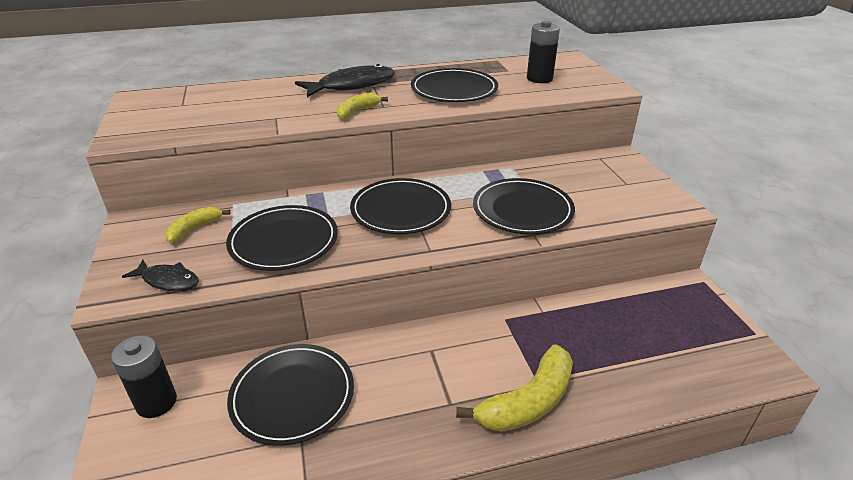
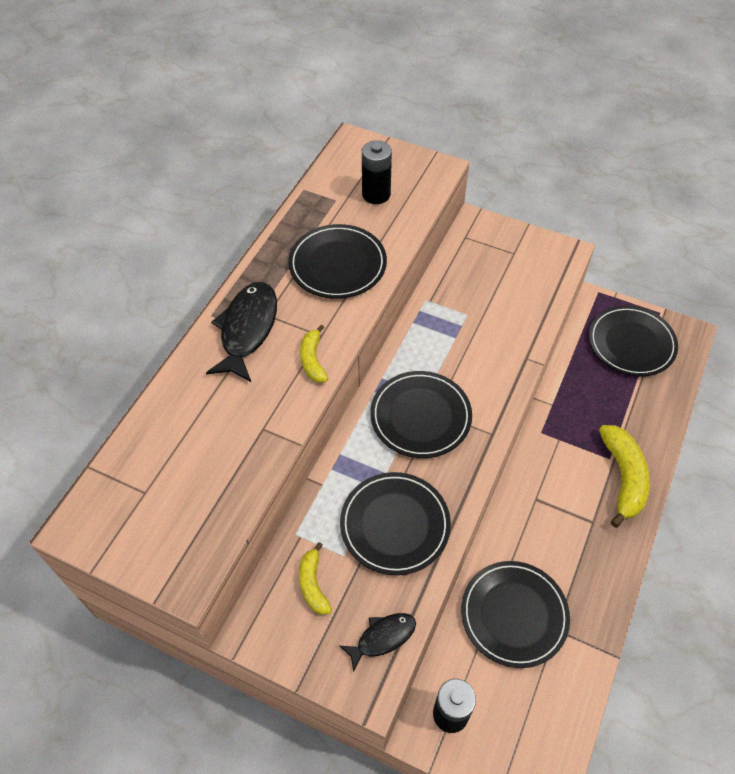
camera: 50 degrees left, 20 degrees up
(522, 210) = (491, 340): black plate -> black plate (631, 343)

